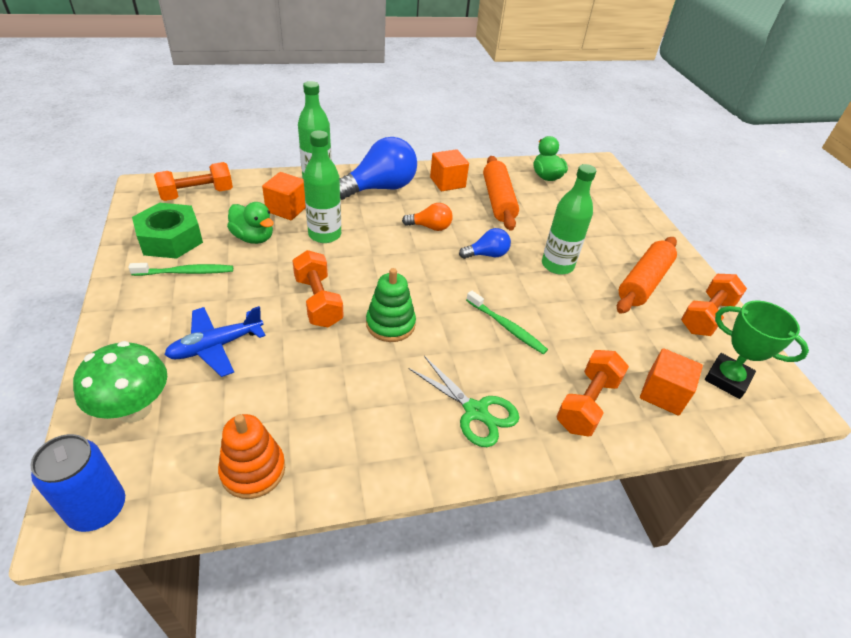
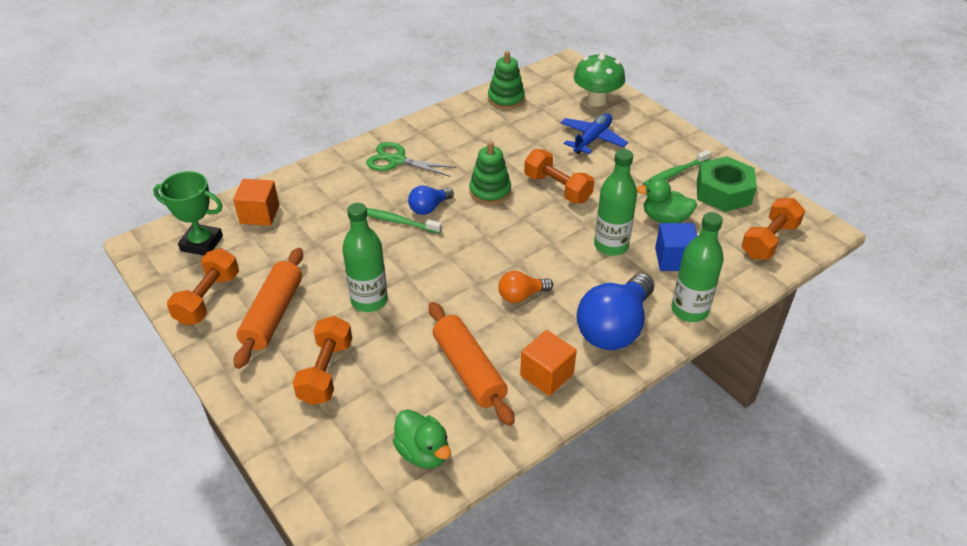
camera: 160 degrees right, 0 degrees up
(98, 509) = (562, 69): blue can -> none
(253, 470) = (506, 99): orange stacking toy -> green stacking toy
(287, 209) = (674, 259): orange cube -> blue cube
(487, 255) = (446, 285): blue light bulb -> blue light bulb (429, 208)
(587, 403) = (319, 189): orange dumbbell -> orange dumbbell (326, 372)

